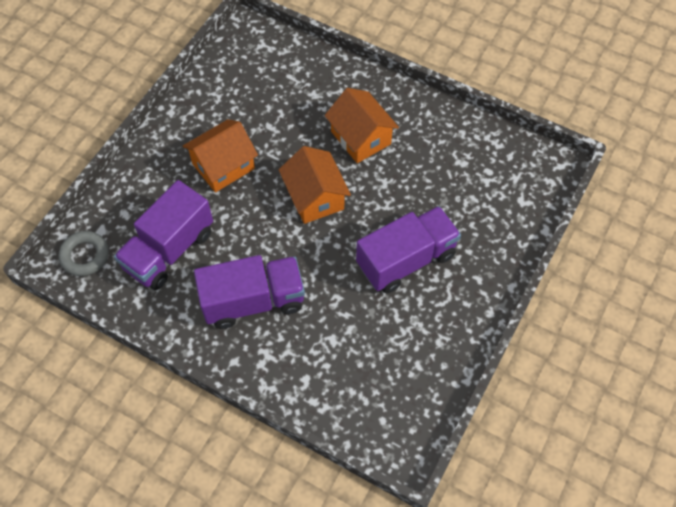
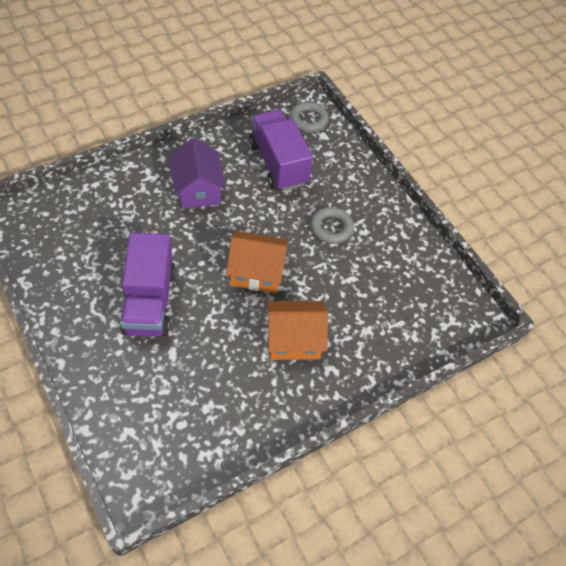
camera: 115 degrees right, 5 degrees down
(223, 166) = (331, 228): orange house -> grey ring
(253, 301) = (198, 189): purple truck -> purple house

